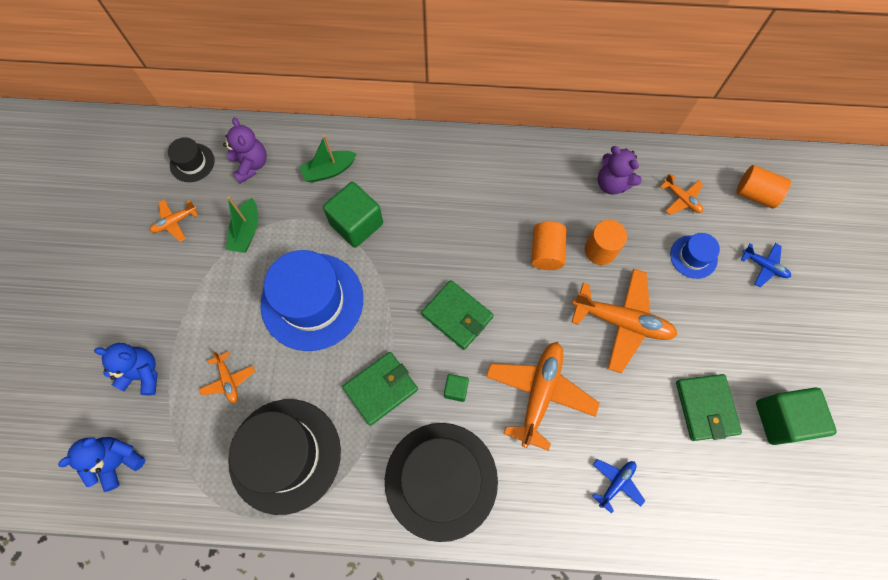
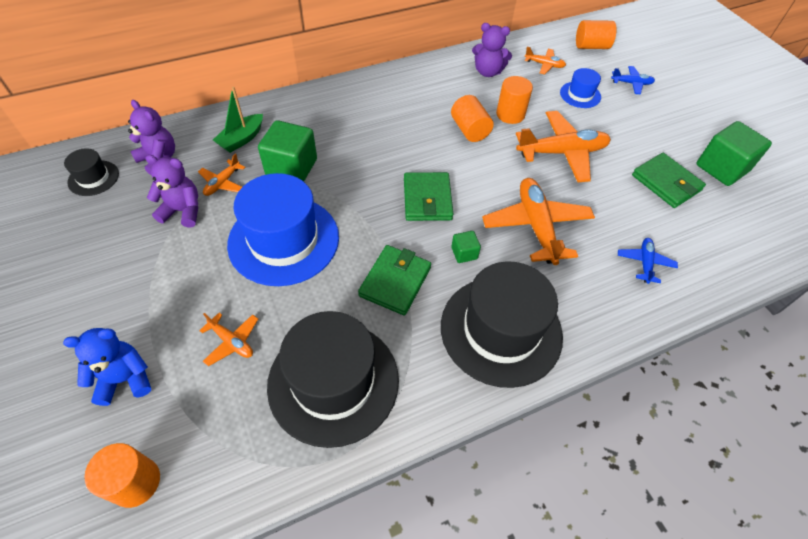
camera: 30 degrees left, 15 degrees down
(118, 461) = (136, 482): blue teddy bear -> orange cylinder
(175, 222) = (98, 230): orange plane -> orange plane (222, 183)
(246, 231) = (183, 211): green boat -> purple teddy bear
(457, 316) = (427, 199): green wallet -> green wallet turned 75 degrees clockwise

